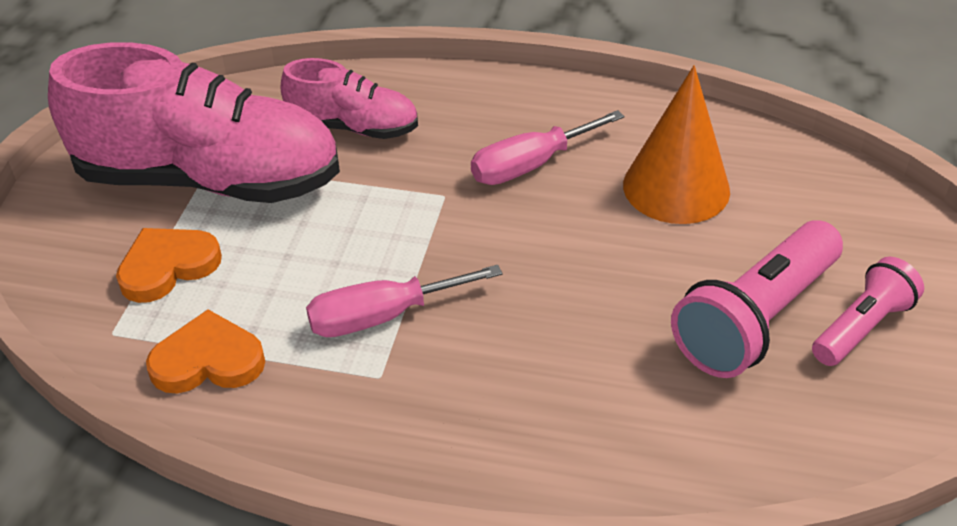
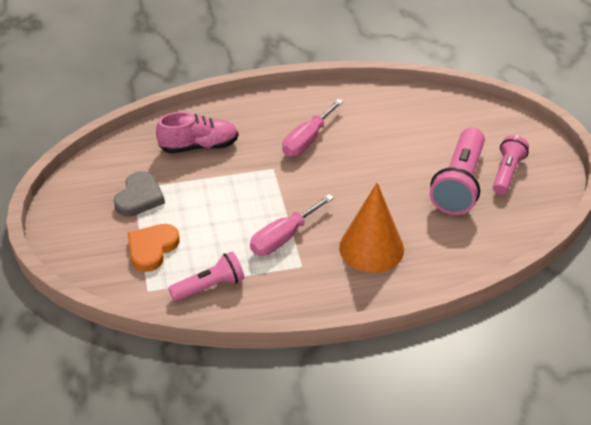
camera: 25 degrees left, 0 degrees up
(208, 360) = (210, 286): orange heart -> pink flashlight
(209, 180) = (139, 197): pink shoe -> grey heart
(676, 187) = (386, 131): orange cone -> orange cone (371, 248)

